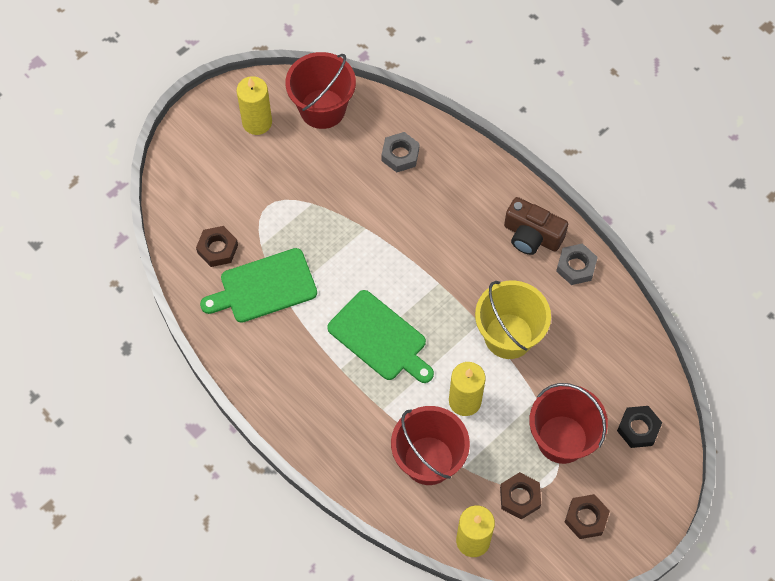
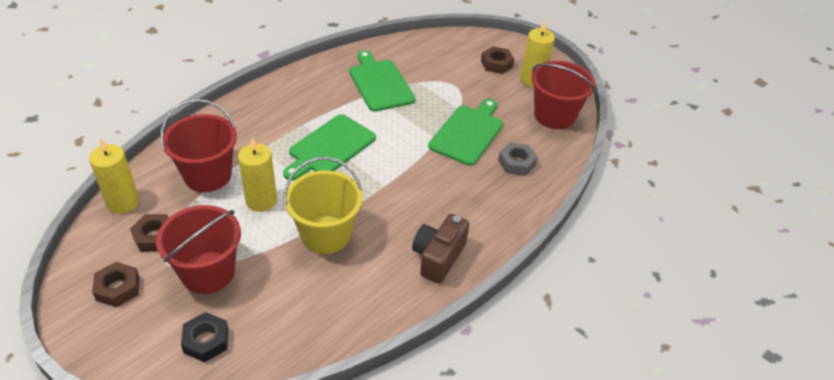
camera: 85 degrees right, 20 degrees down
(217, 249) = (413, 60): brown nut -> brown nut (496, 64)
(353, 197) = (468, 133): none -> green cutting board
(576, 266) = (403, 293): grey nut -> none

